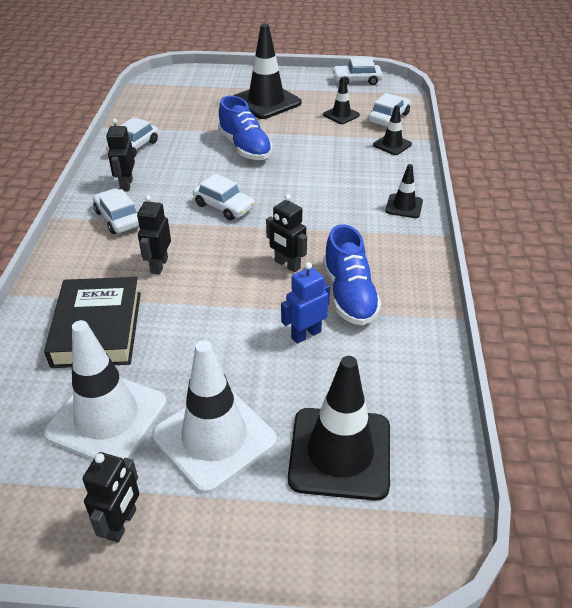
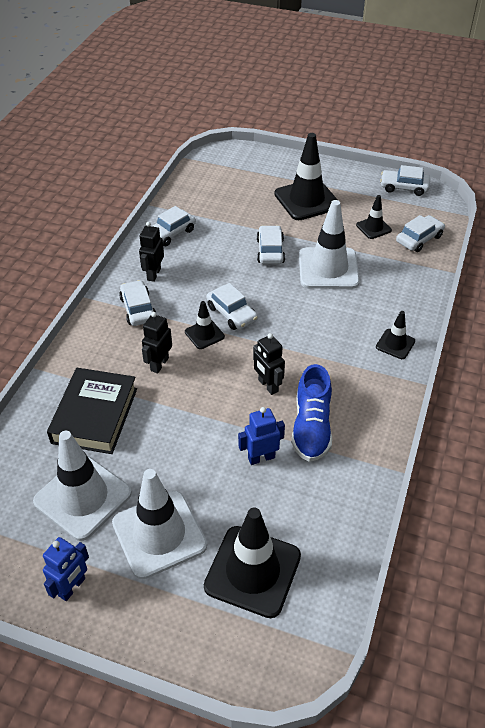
camera: 15 degrees right, 5 degrees up
(122, 524) = (72, 587): black robot -> blue robot
(245, 147) = (270, 251): blue shoe -> white car
(310, 153) = (328, 268): none -> white traffic cone
(392, 145) = (410, 272): black traffic cone -> black traffic cone (204, 334)

